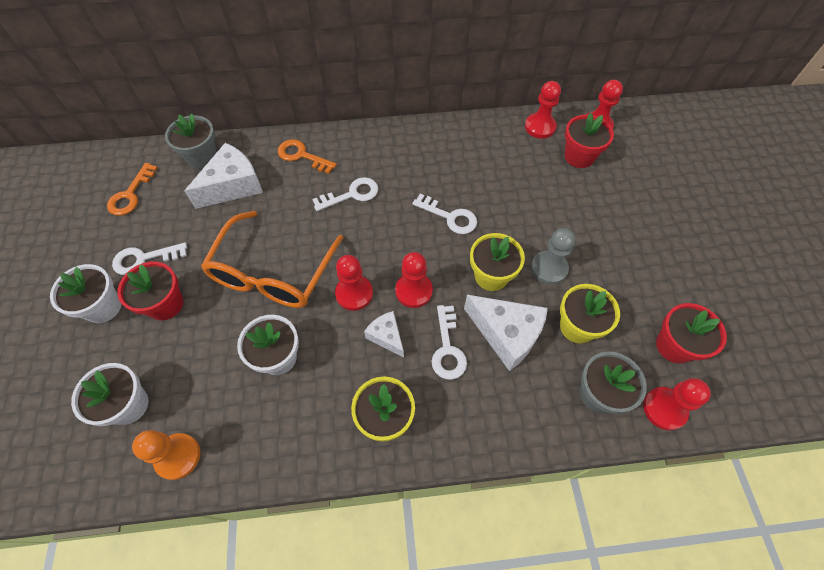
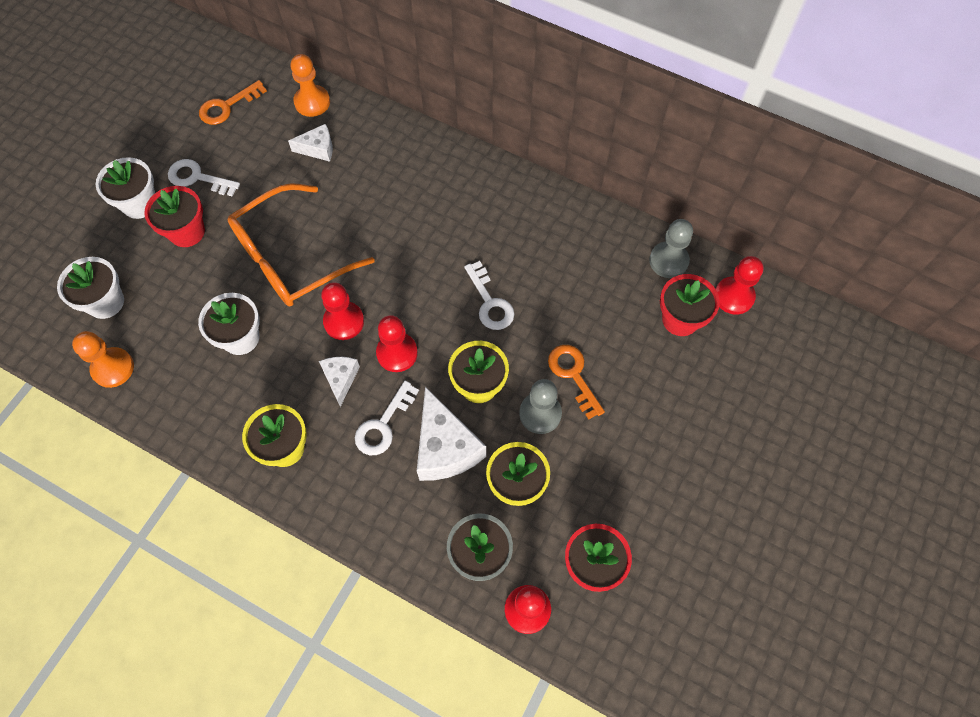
camera: 35 degrees right, 5 degrees up
(202, 157) = (312, 102): grey flower pot -> orange pawn
(233, 186) = (318, 149): white cheese -> white cheese, size x0.56
(302, 156) = (402, 153): orange key -> orange key (573, 375)
(352, 194) = (417, 222): white key -> none
(540, 127) = (668, 261): red pawn -> grey pawn

